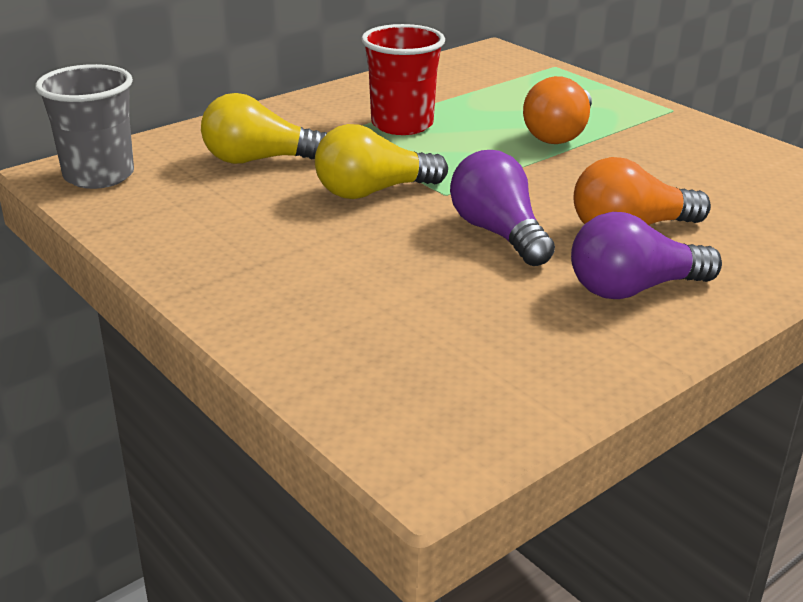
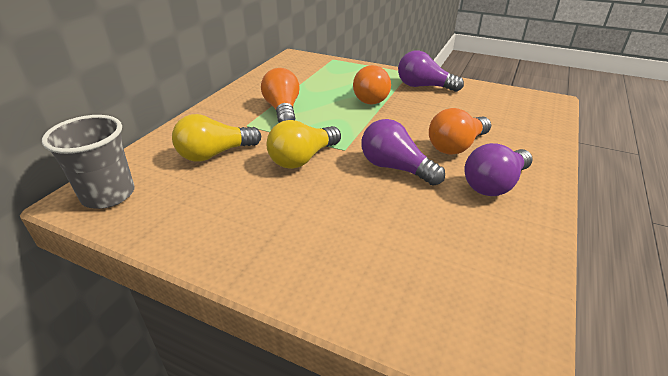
camera: 25 degrees left, 5 degrees up
(402, 124) = (283, 110): red cup -> orange light bulb
(673, 136) = (424, 86): none -> purple light bulb

